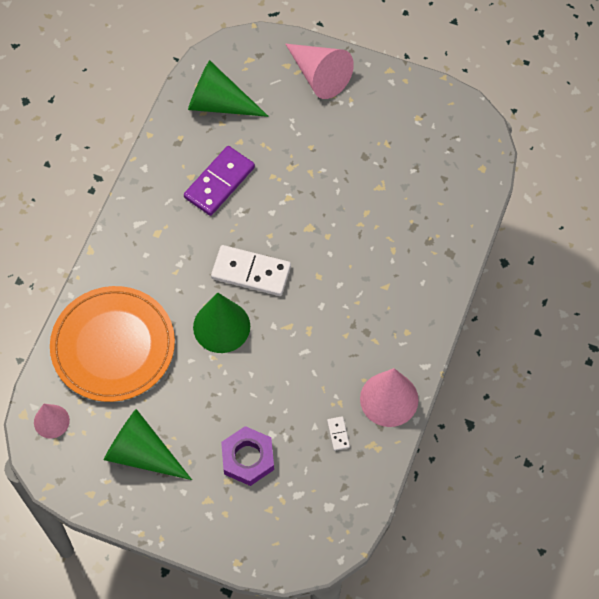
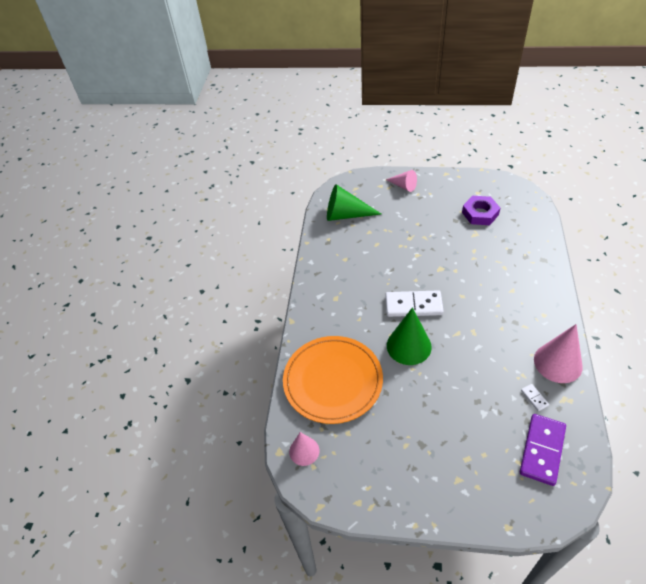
camera: 10 degrees left, 15 degrees down
(142, 453) = (387, 456): green cone -> none
(219, 182) = (366, 257): purple domino -> purple domino (542, 450)
(248, 458) = (474, 436): purple nut -> purple nut (480, 213)
(319, 75) = (403, 186): pink cone -> pink cone, size x0.61

